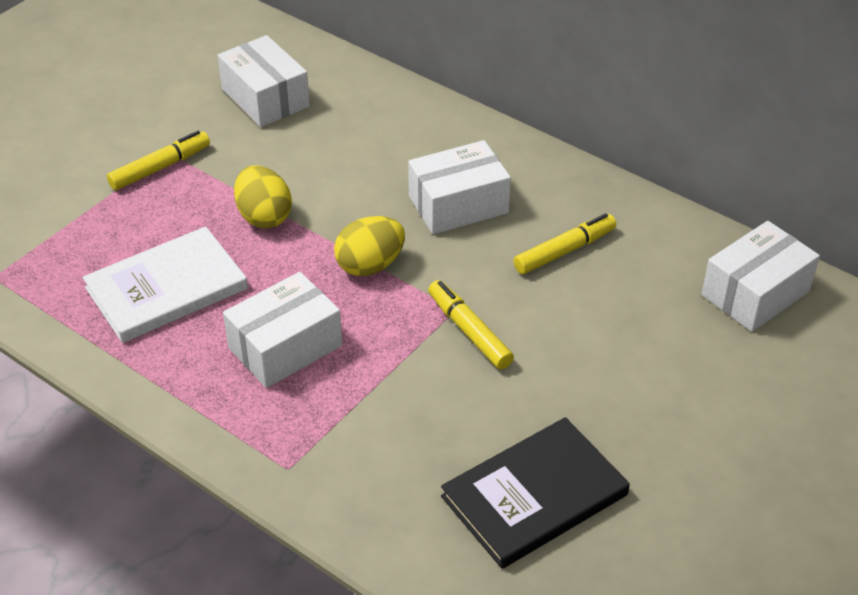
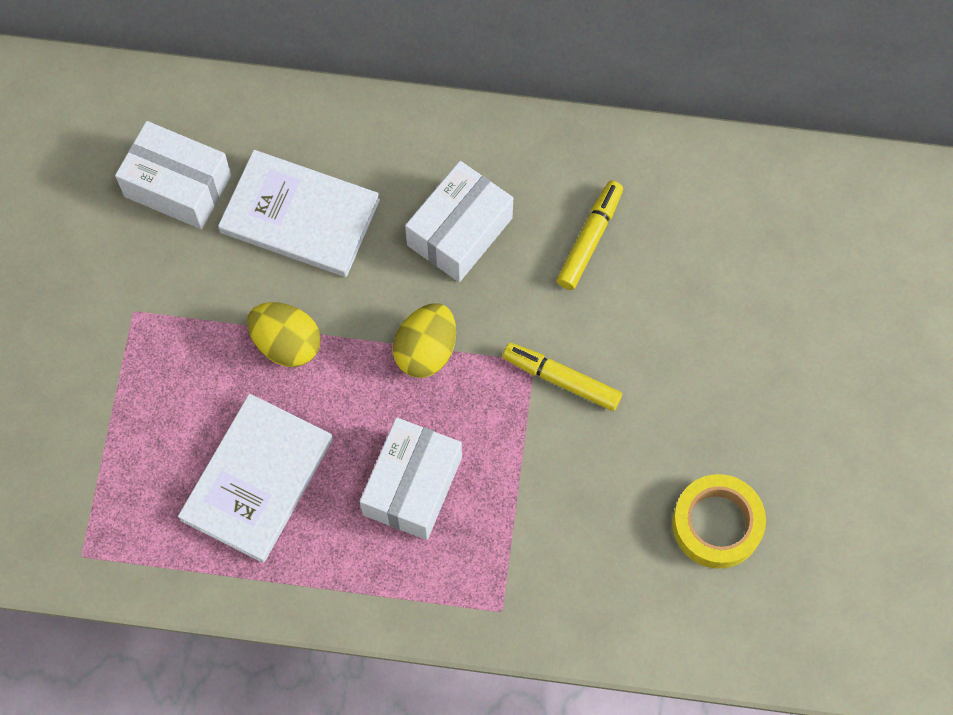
camera: 30 degrees left, 25 degrees up
(160, 168) = (139, 335): yellow marker -> none
(340, 148) = (300, 216): none -> white book
(534, 496) = (717, 524): black book -> yellow tape
(755, 293) = (780, 202): white box -> none

